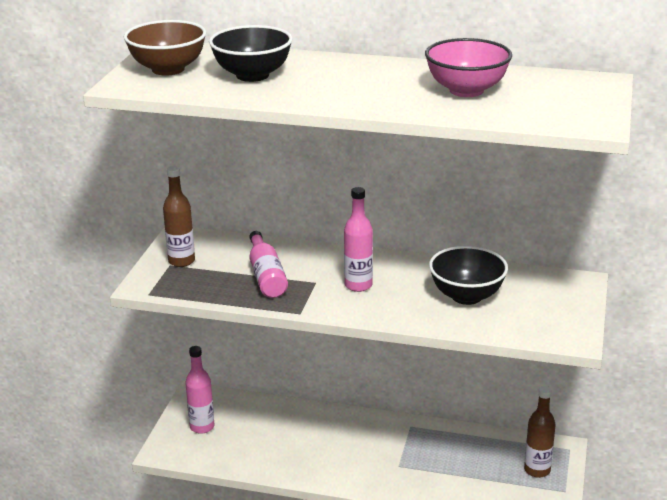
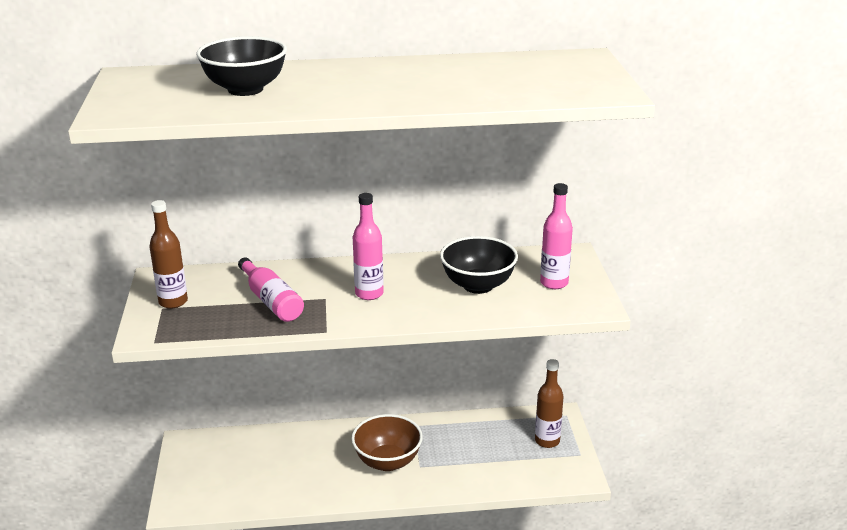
camera: 20 degrees left, 0 degrees up
(168, 69) = (148, 94): brown bowl -> brown bowl (387, 461)
(202, 427) = (206, 472): pink bottle -> pink bottle (554, 283)
(466, 90) = (471, 78): pink bowl -> none

